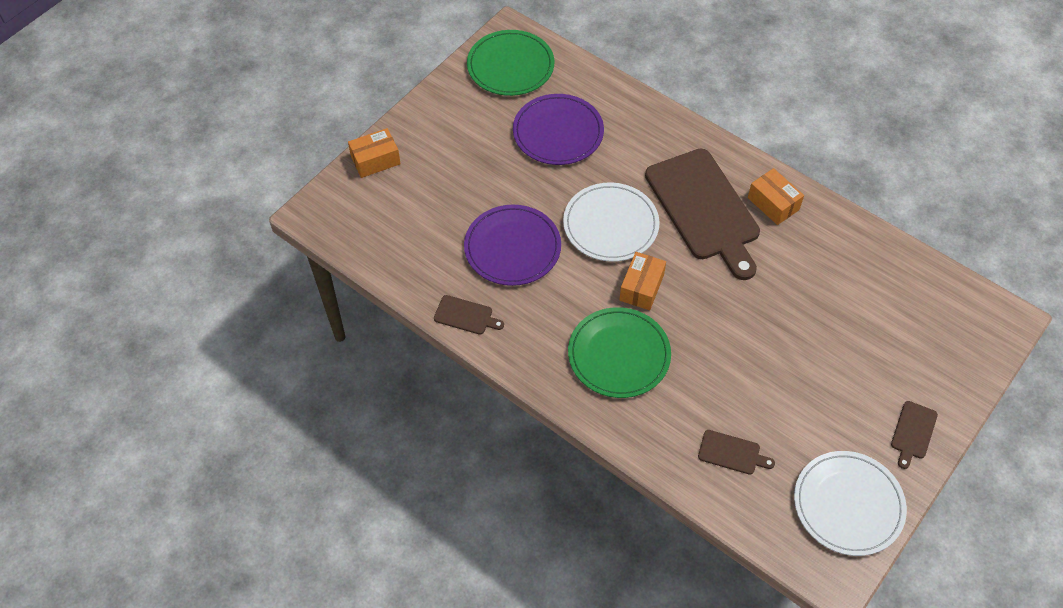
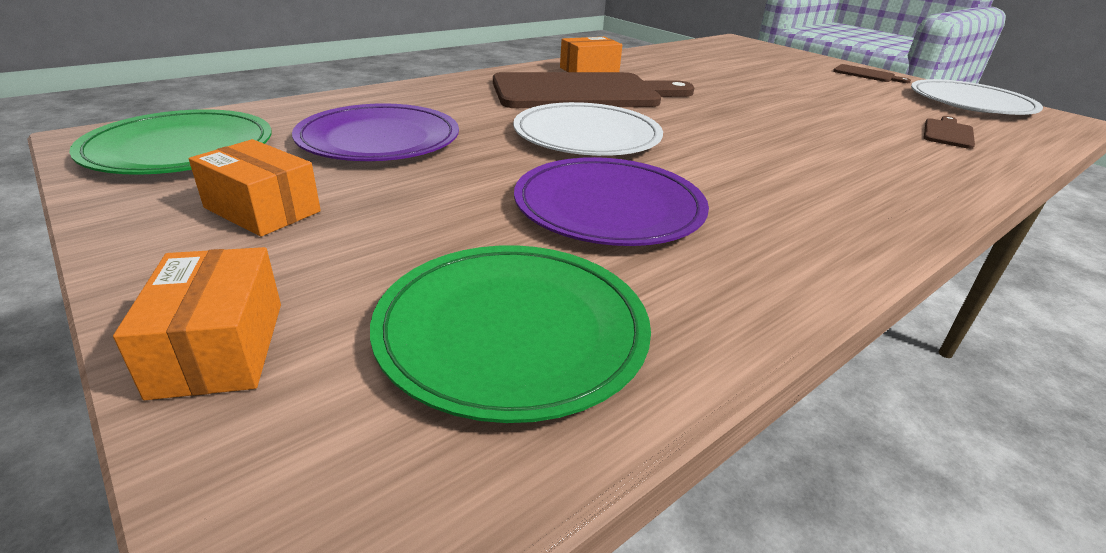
camera: 80 degrees left, 25 degrees down
(465, 315) = (780, 279): brown cutting board -> none
(619, 355) = (826, 164): green plate -> green plate (512, 331)
(641, 287) = (704, 136): orange box -> orange box (262, 209)

